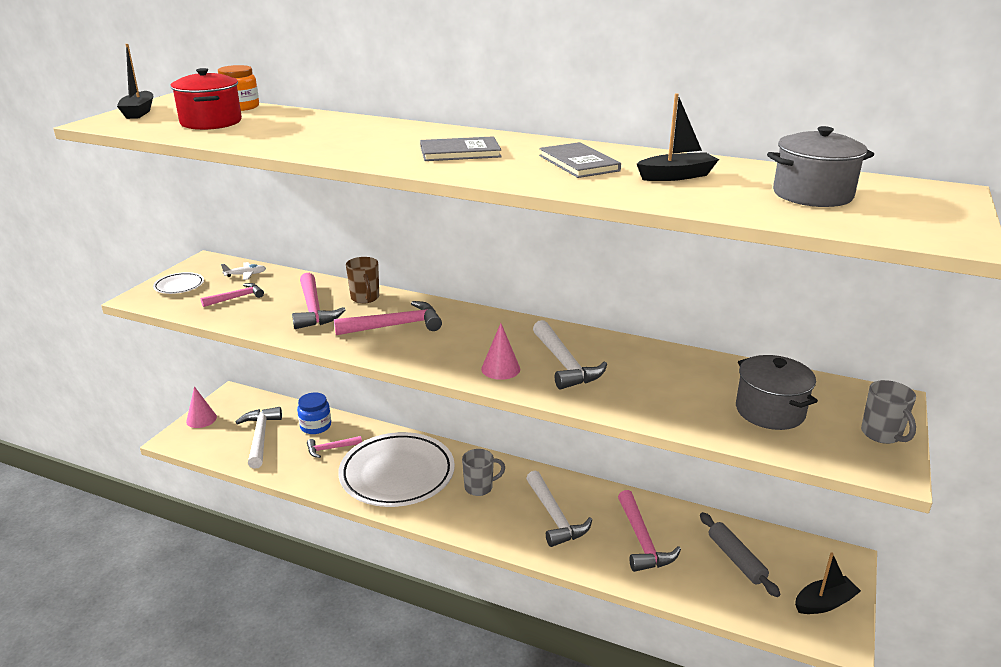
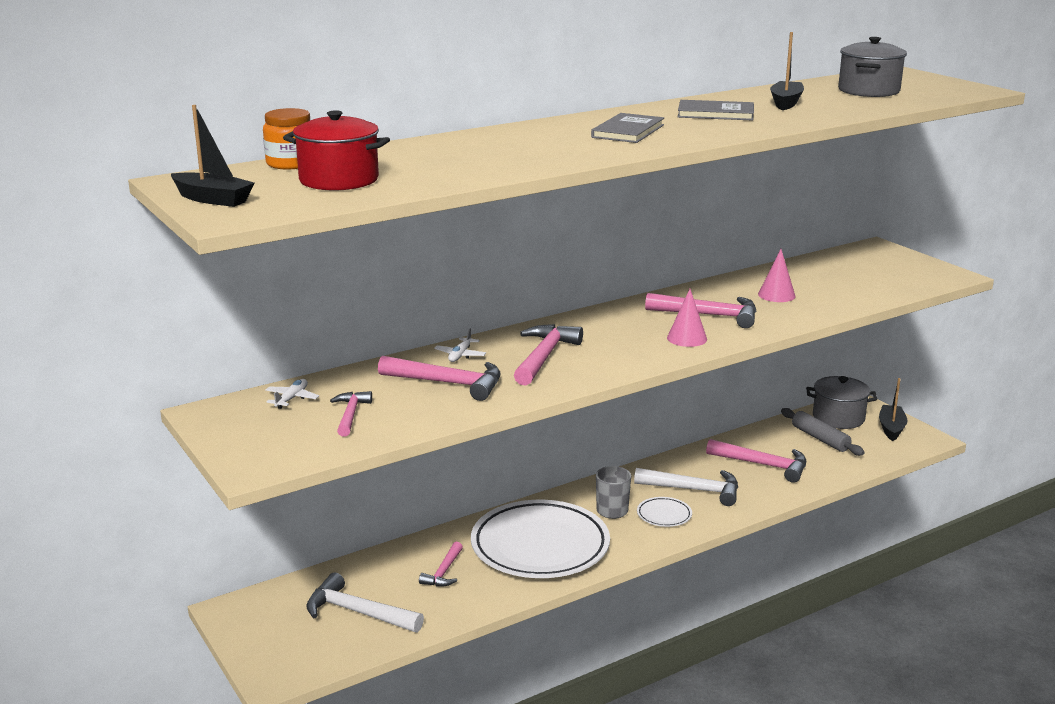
camera: 55 degrees left, 5 degrees down
(179, 286) = (258, 440): white plate -> white plate (664, 515)
(201, 419) = (255, 647): pink cone -> pink cone (776, 295)
(315, 426) = (385, 569): blue jar -> none
(365, 298) = (460, 355): brown mug -> white plane
(565, 364) = (709, 315): white hammer -> pink hammer
(736, 559) = (820, 439): grey rolling pin -> grey rolling pin turned 45 degrees clockwise
(770, 411) = (854, 279): grey pot -> grey pot (838, 418)
(882, 434) = (914, 263): grey mug -> none

